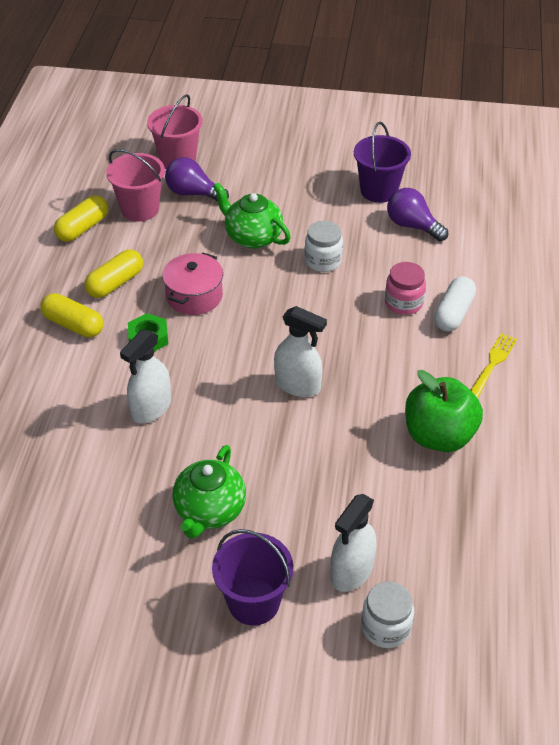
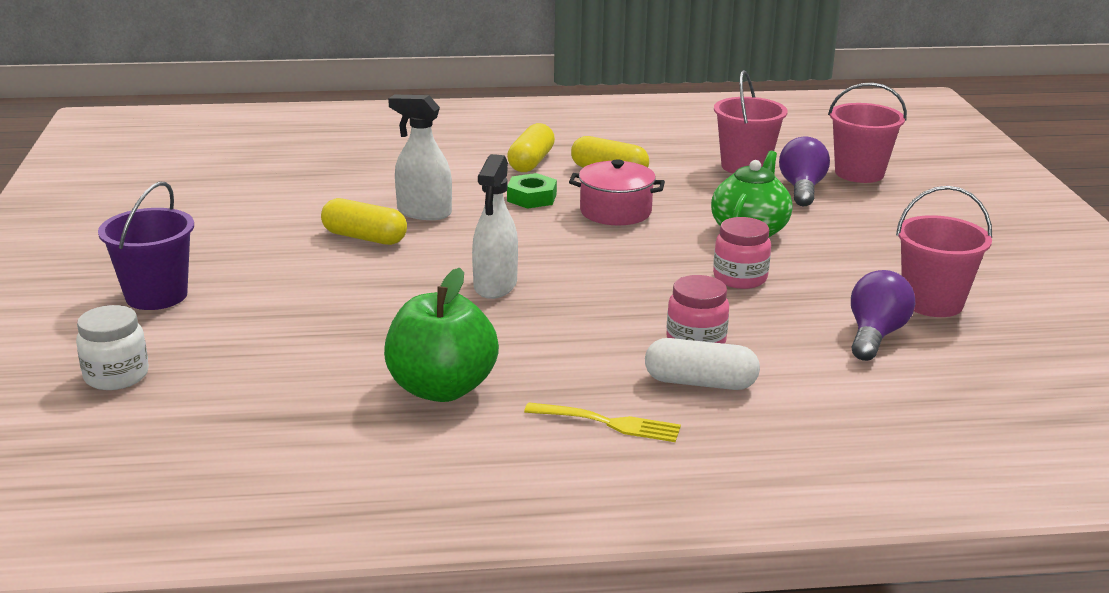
camera: 75 degrees right, 20 degrees down
(83, 228) = (687, 145): yellow capsule -> yellow capsule (364, 237)
(209, 511) = (282, 259): green teapot -> none
(323, 261) = (740, 278): white jar -> pink jar
(351, 571) = (200, 347): white spray bottle -> none
(378, 190) = (932, 303): purple bucket -> pink bucket

